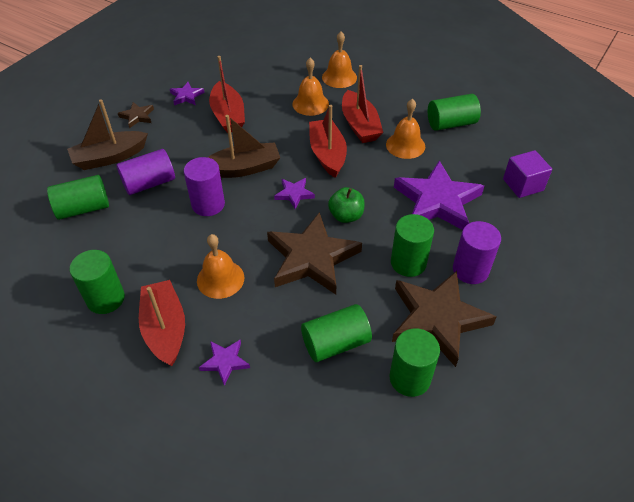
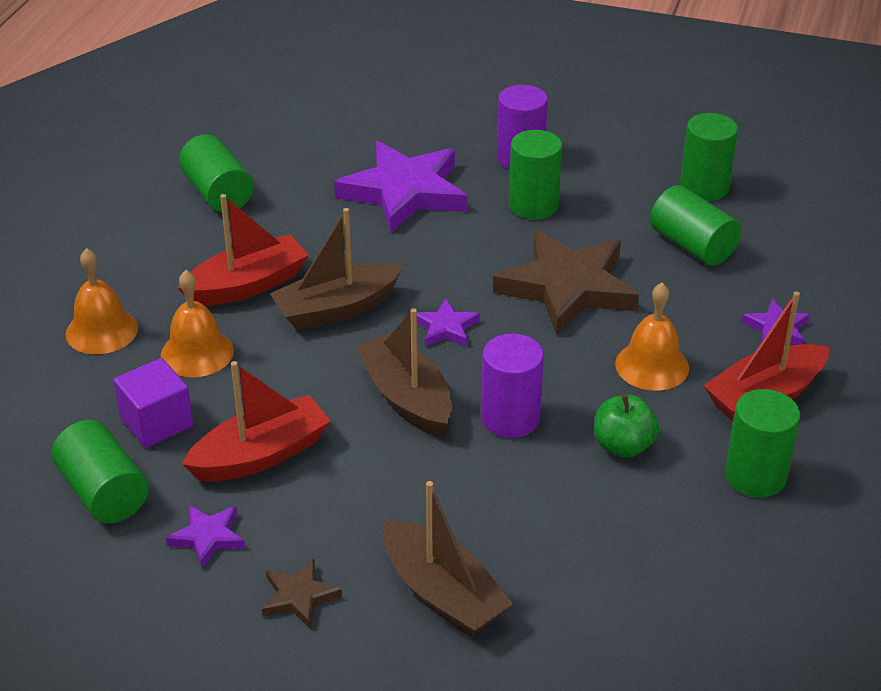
camera: 105 degrees left, 10 degrees down
(83, 208) = (591, 579): green cylinder -> green cylinder (103, 492)
(149, 183) = (491, 509): purple cylinder -> none
(327, 154) = (336, 309): red boat -> brown boat
(346, 216) = (471, 269): green apple -> green apple (623, 446)
(405, 145) = (287, 232): orange bell -> none
(437, 319) = (611, 176): brown star -> none
(523, 185) = (342, 126): purple cube -> purple cube (157, 422)

